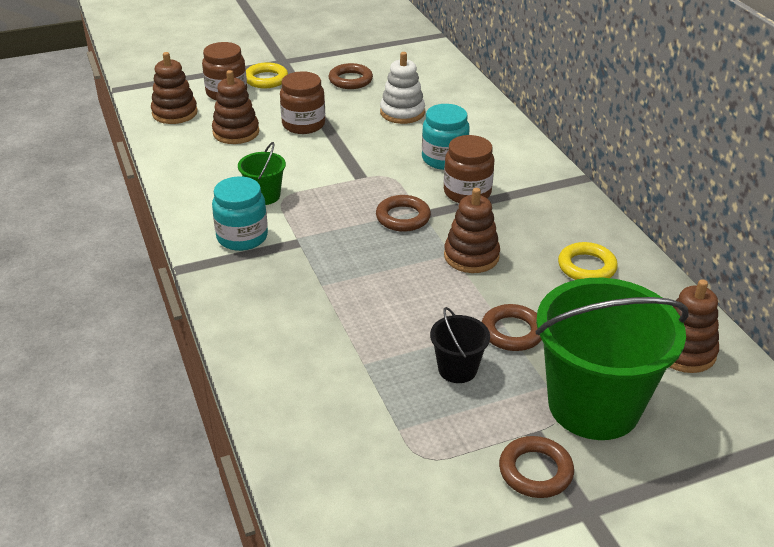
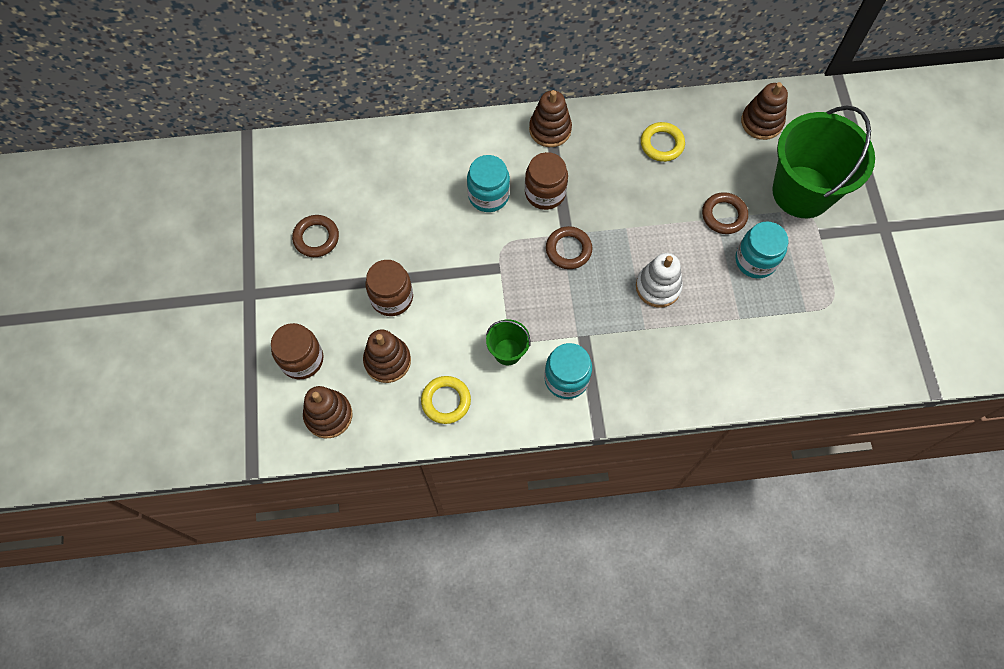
camera: 75 degrees left, 30 degrees up
(266, 79) = (285, 317): yellow ring -> yellow ring (446, 401)
(402, 113) = (397, 208): white stacking toy -> white stacking toy (658, 287)
(457, 369) = (755, 260): black bucket -> turquoise jar
(471, 256) = (632, 215): brown stacking toy -> brown stacking toy (550, 129)
(535, 471) = (852, 243): brown ring -> none

